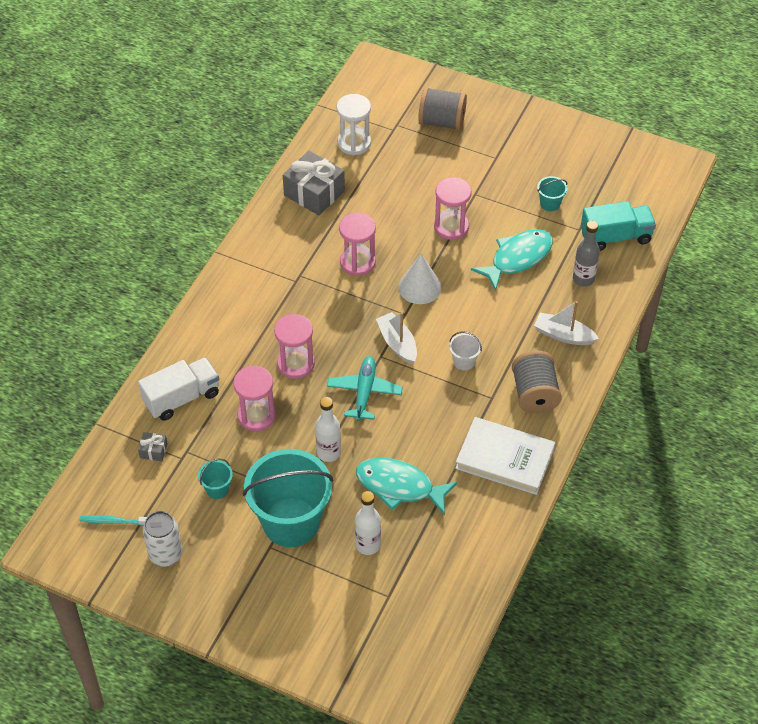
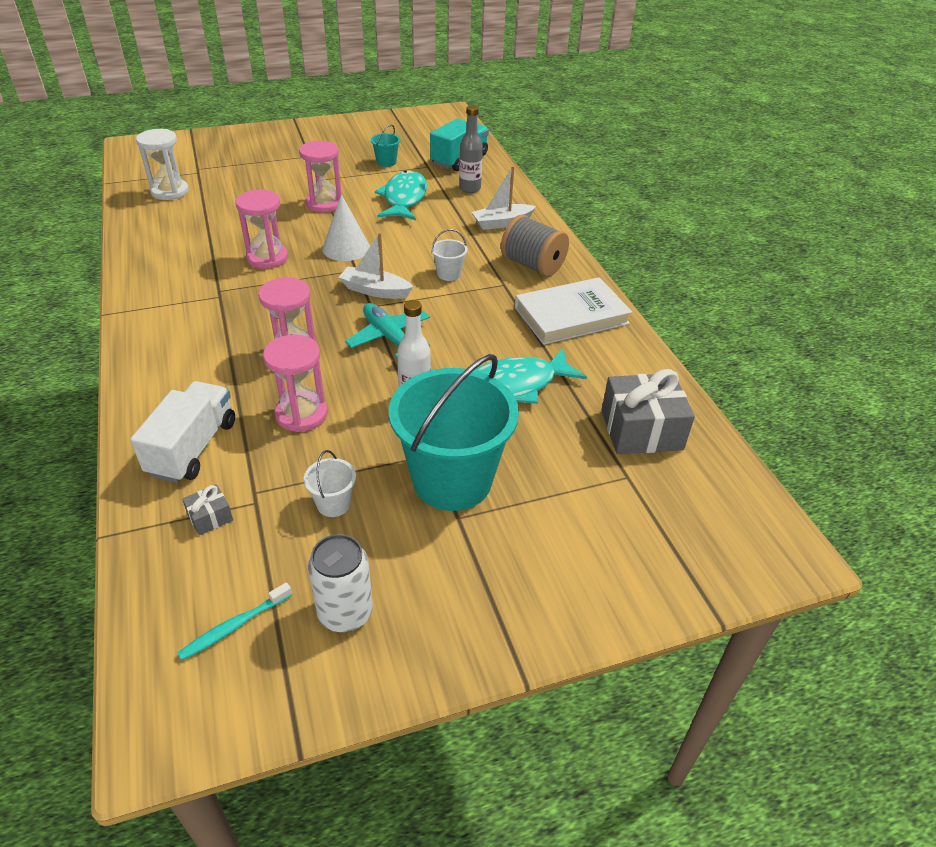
camera: 45 degrees left, 10 degrees down
(217, 489) = (333, 504): turquoise bucket -> white bucket
(314, 193) = (167, 234): grey gift -> grey gift (641, 430)
(368, 545) = (551, 448): white bottle -> none
(442, 122) = (237, 154): grey spool -> none

